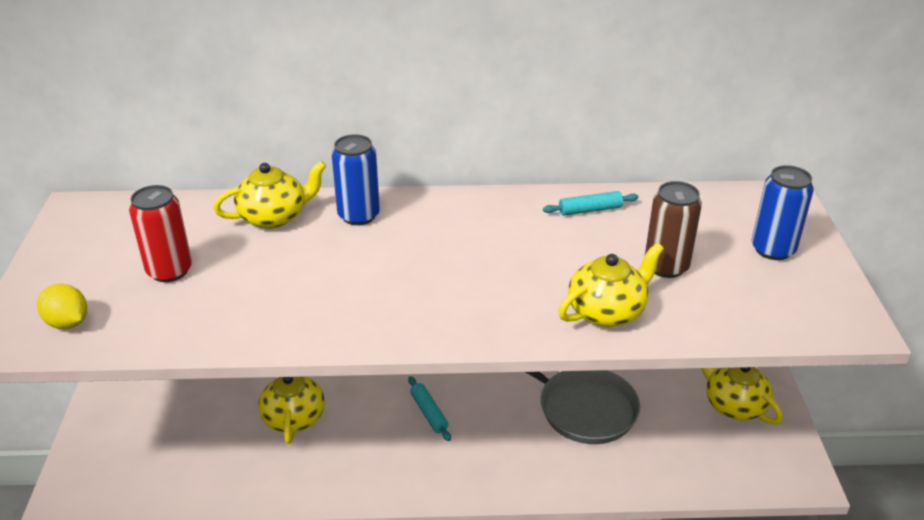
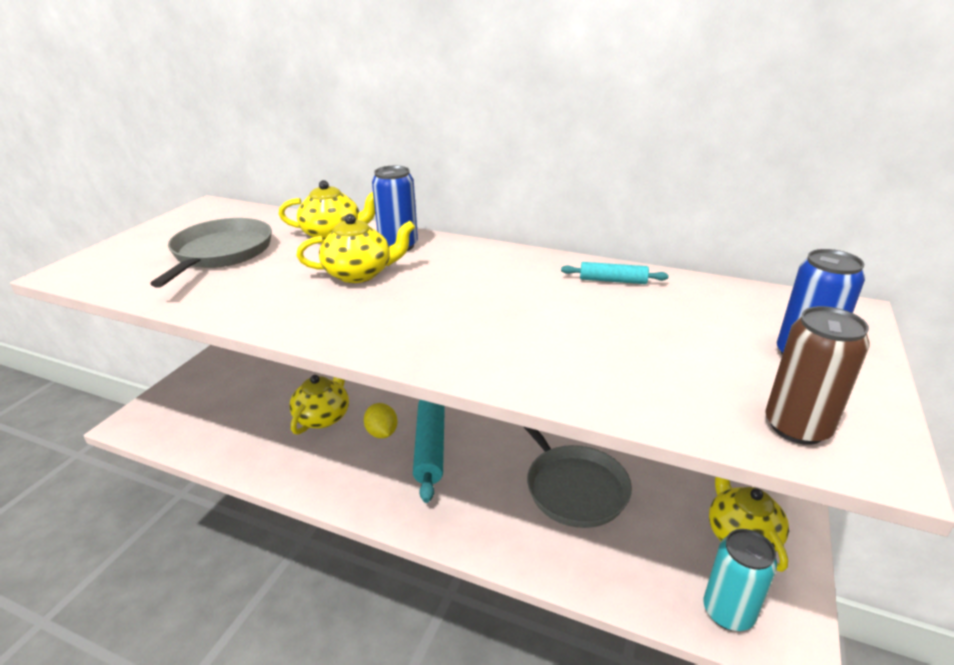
camera: 25 degrees right, 5 degrees down
(68, 323) = (116, 270): yellow lemon -> yellow lemon (382, 433)
(169, 271) = (221, 253): red can -> grey pan
(429, 413) = (430, 447): turquoise rolling pin -> turquoise rolling pin, size x1.84
(607, 311) = (560, 368): yellow teapot -> yellow teapot (360, 274)
(666, 266) = (659, 343): brown can -> brown can (797, 427)
(750, 469) = (728, 612): none -> turquoise can

